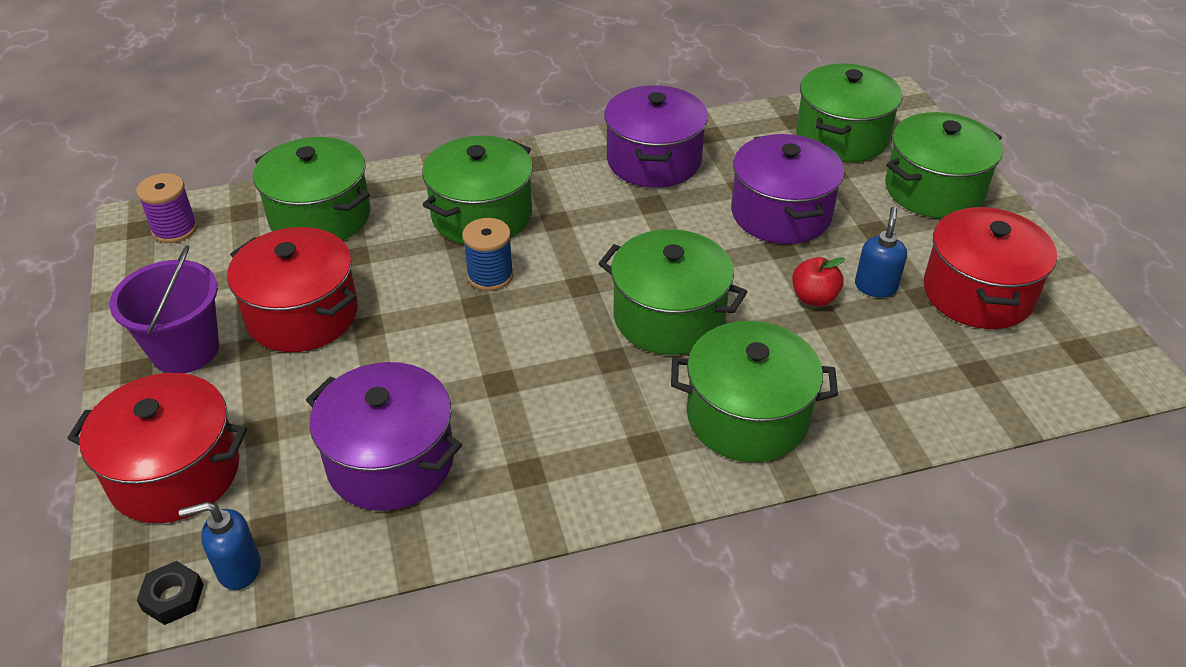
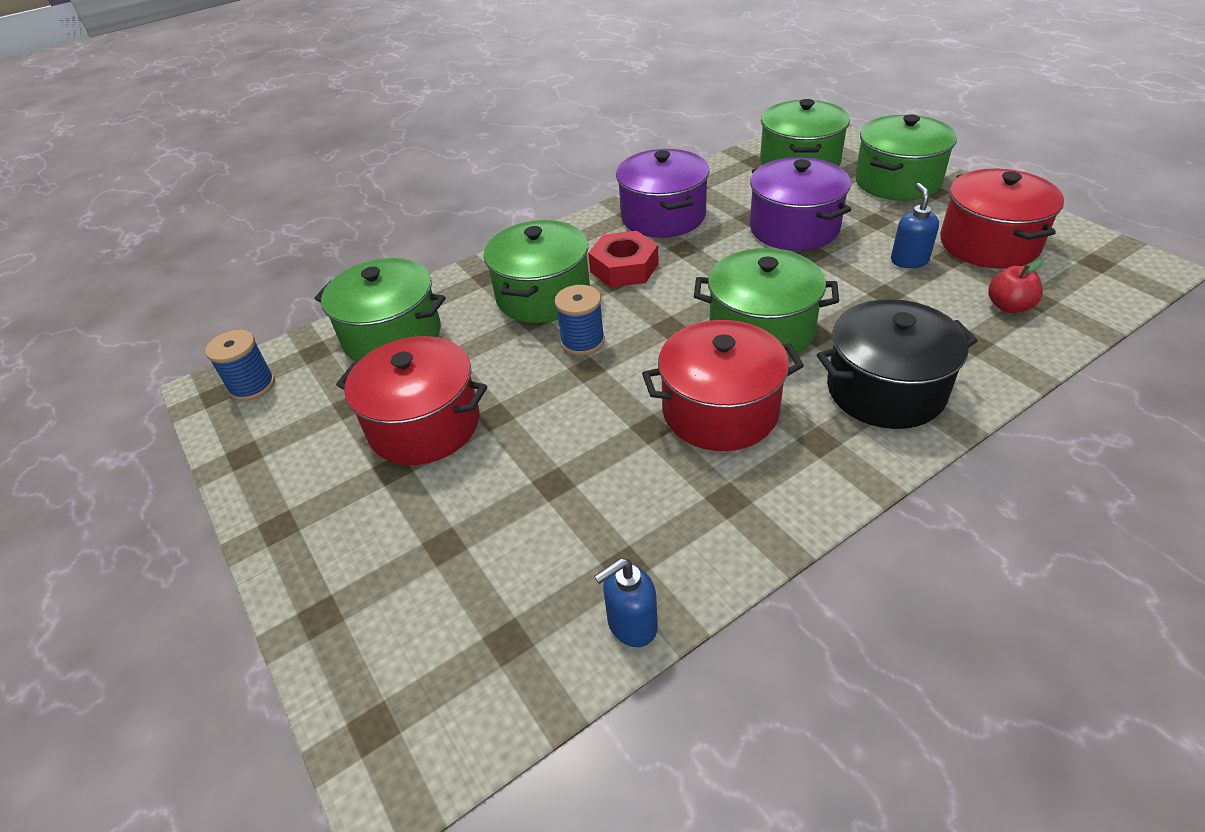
camera: 15 degrees left, 0 degrees up
(173, 597) = (444, 752): black nut -> none
(175, 229) = (252, 386): purple spool -> blue spool
(175, 473) = (375, 617): red pot -> red pot (720, 411)
(185, 350) = (321, 492): purple bucket -> none
(238, 569) = (499, 694): blue soap dispenser -> blue soap dispenser (631, 625)
(390, 461) = (592, 532): purple pot -> none
(578, 208) = (624, 268): none -> red nut
(747, 416) = (885, 390): green pot -> black pot
(814, 298) = (868, 282): red apple -> red apple (1009, 306)

